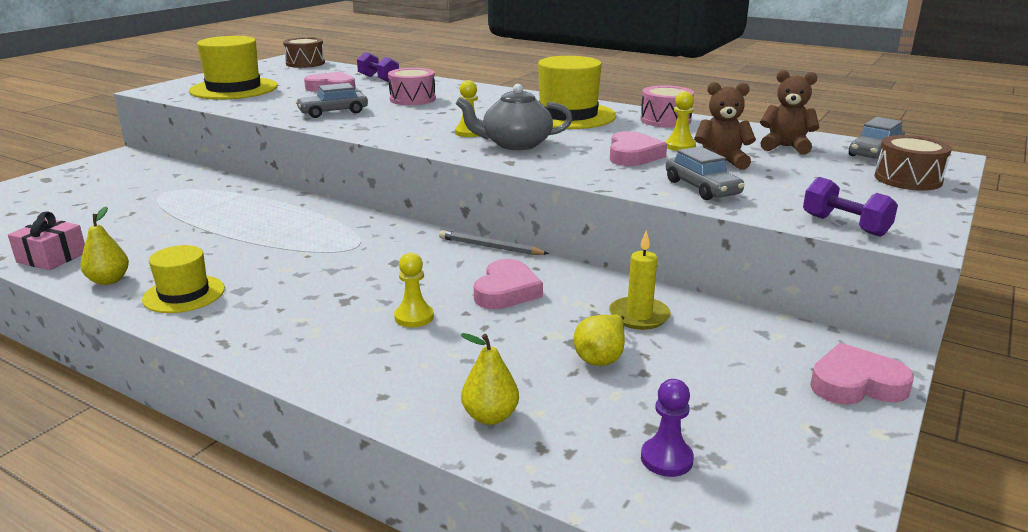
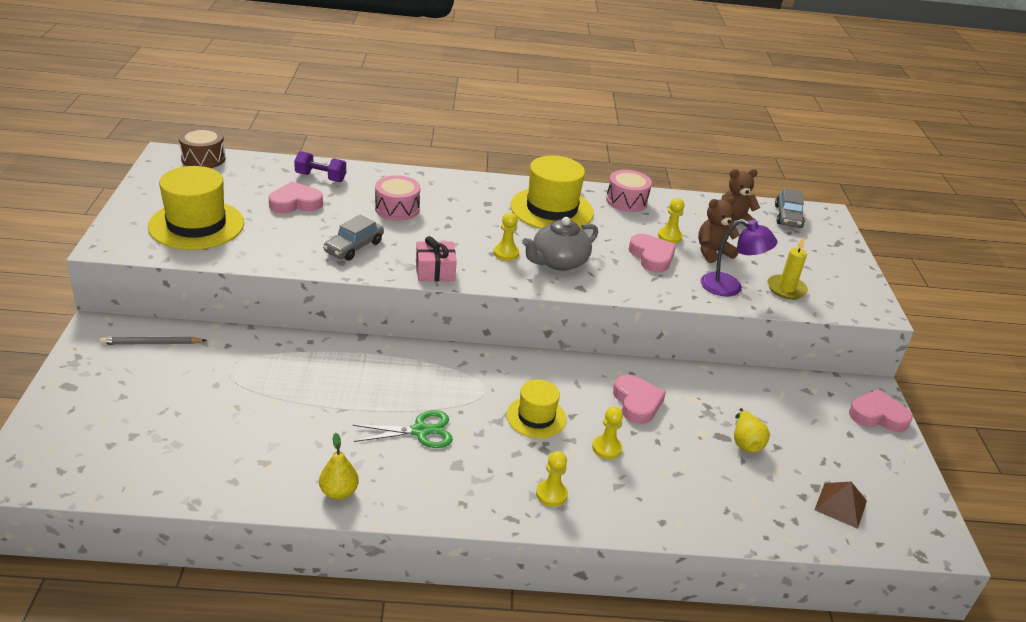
camera: 35 degrees left, 10 degrees up
(52, 257) = (247, 485): pink gift -> pink gift (435, 271)
(184, 294) = (420, 484): yellow hat -> yellow hat (536, 417)
(248, 259) = (420, 431): none -> green scissors
(294, 336) = (551, 494): none -> yellow pawn
(490, 247) = (580, 360): grey pencil -> grey pencil (152, 343)
(490, 416) = (734, 512): yellow pear -> none
(639, 316) = (733, 399): yellow candle -> yellow candle (786, 289)
(666, 459) = (840, 505): purple pawn -> brown pyramid
(702, 188) = (730, 287): grey car -> purple lamp
(845, 225) = (836, 307): purple dumbbell -> none
(856, 384) = (877, 415): pink heart -> pink heart turned 45 degrees clockwise
(908, 179) = (827, 245): brown drum -> none

